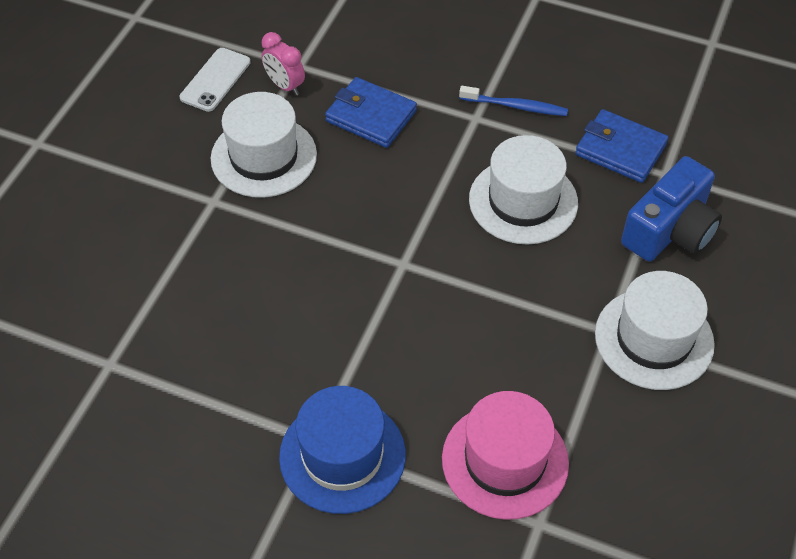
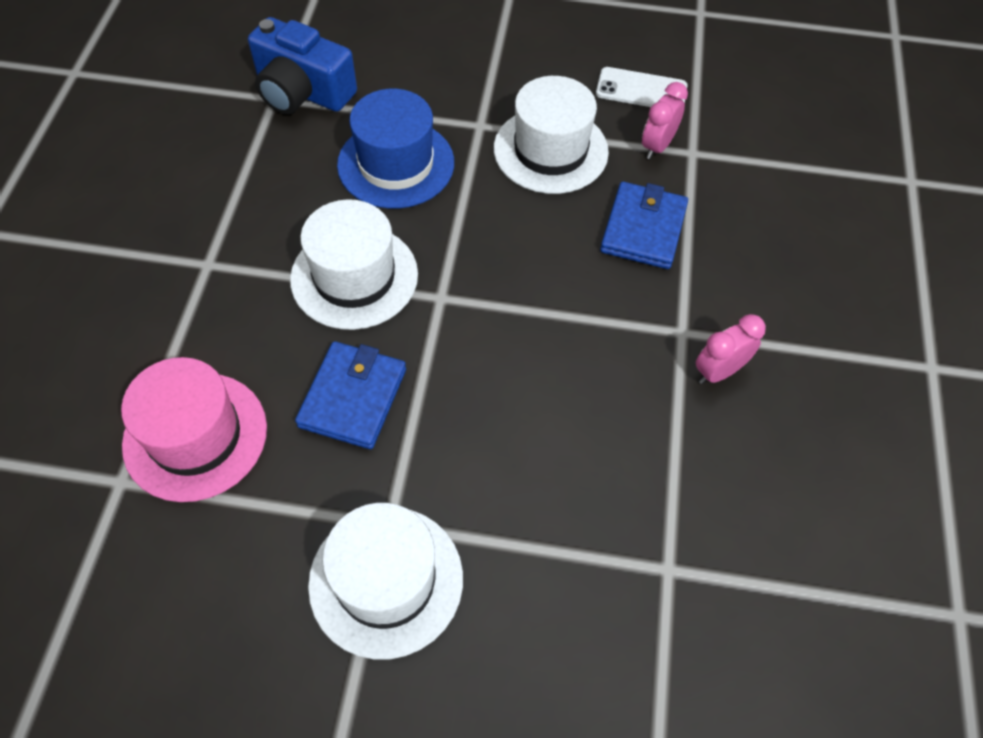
camera: 75 degrees right, 5 degrees up
(342, 455) = (191, 289): blue hat -> blue hat (396, 164)
(515, 106) = (718, 371): blue toothbrush -> pink clock
(523, 201) = (565, 402): white hat -> white hat (354, 276)
(620, 149) = (691, 505): blue wallet -> blue wallet (353, 398)
(670, 230) = (569, 584): blue camera -> blue camera (302, 92)

